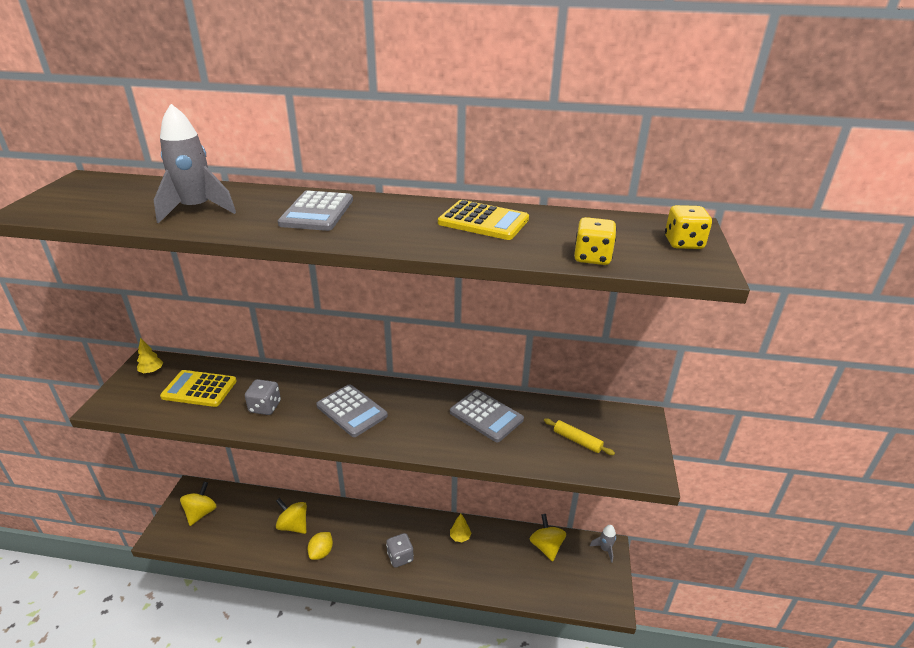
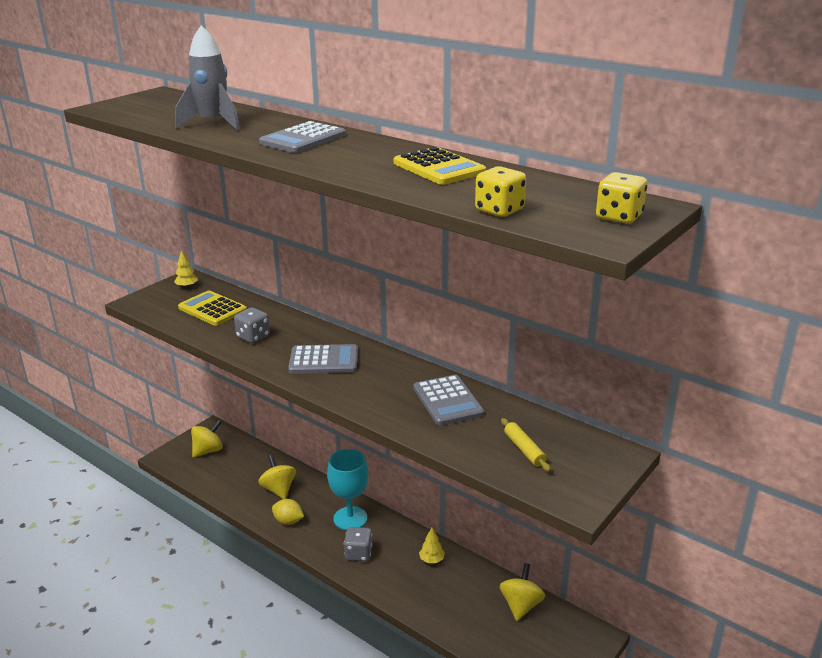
camera: 30 degrees right, 5 degrees down
(321, 552) = (288, 521): yellow lemon -> yellow lemon turned 60 degrees clockwise
(351, 411) = (323, 360): grey calculator -> grey calculator turned 75 degrees counterclockwise
(373, 527) = (350, 518): none -> turquoise goblet
(605, 549) = (589, 635): grey rocket -> none

